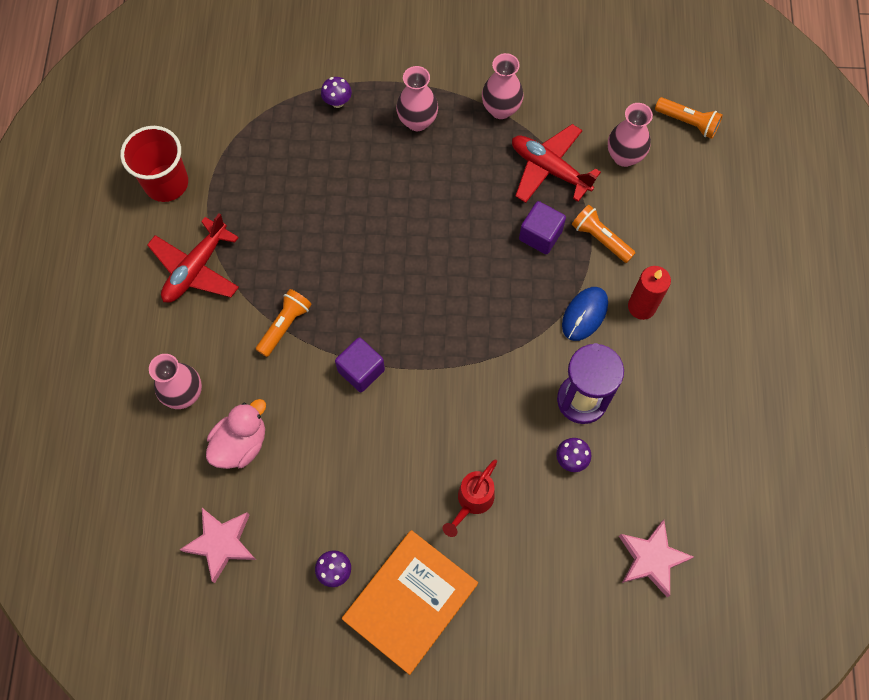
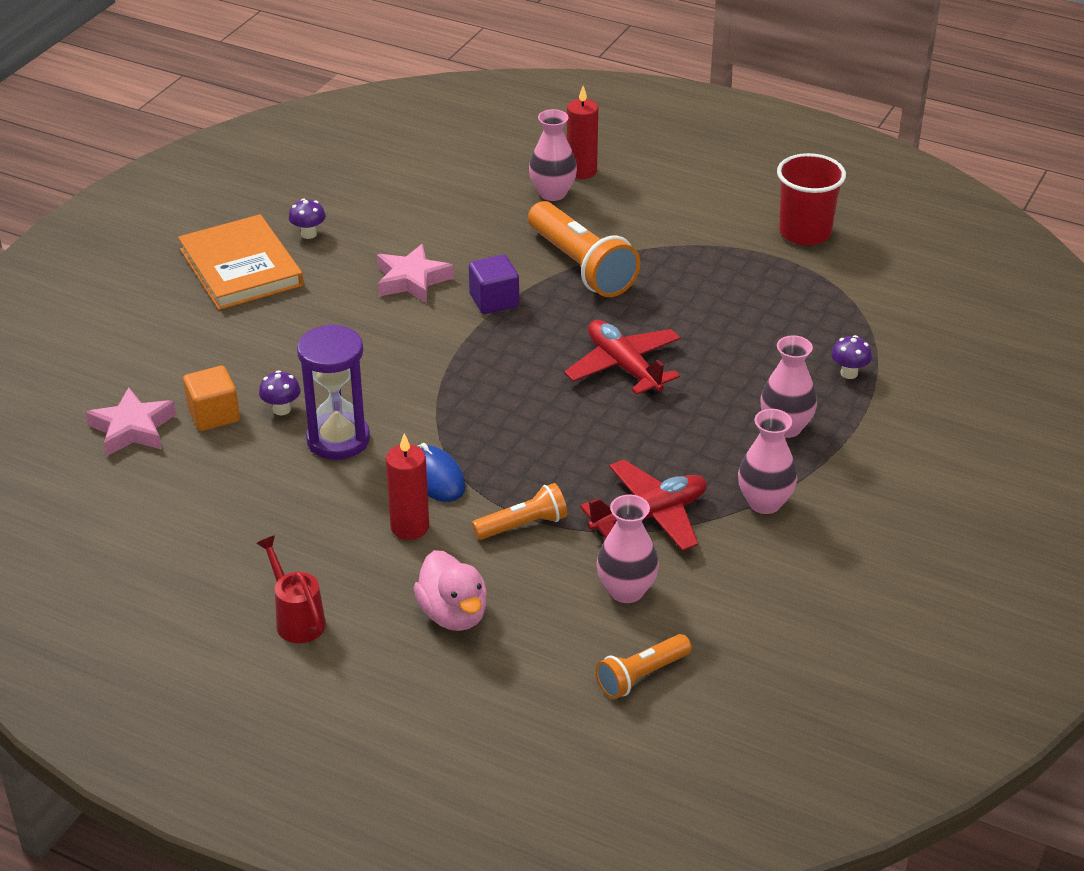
camera: 115 degrees right, 30 degrees down
(138, 385) = (581, 171): none -> red candle
(196, 269) = (686, 228): red plane -> red plane (624, 367)
(221, 543) = (390, 182): pink star -> pink star (412, 280)
(241, 444) = (476, 212): pink duck -> pink duck (453, 614)
(285, 325) = (581, 267): orange flashlight -> orange flashlight, size x1.82
(472, 501) = (298, 331): red watering can -> red watering can (297, 619)
(540, 235) = (562, 477): purple cube -> none
(604, 506) = (214, 415): none -> orange cube

